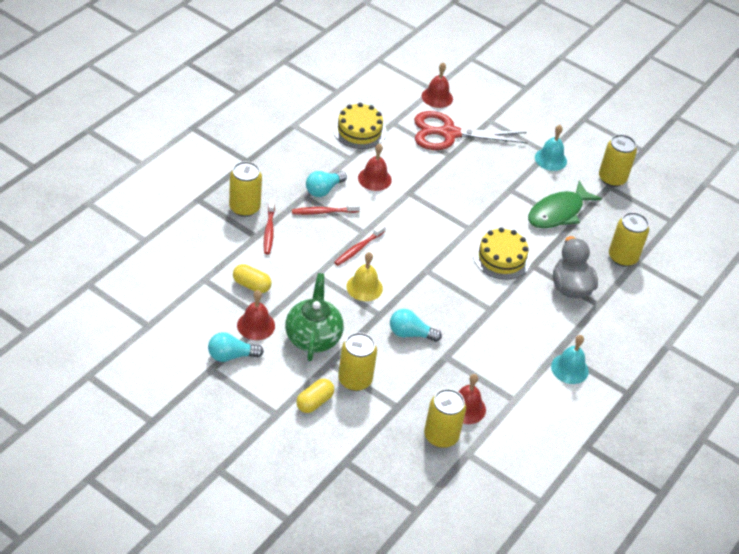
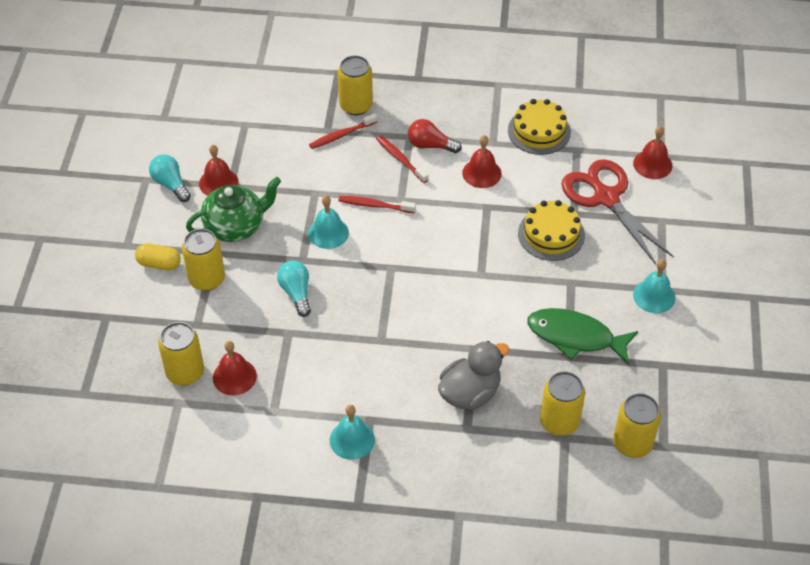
camera: 65 degrees right, 5 degrees up
(251, 285) = (264, 157): yellow capsule -> none
(323, 190) = (430, 145): turquoise light bulb -> red light bulb
(364, 287) = (328, 233): yellow bell -> turquoise bell
(501, 257) = (462, 318): yellow cake -> yellow cake (551, 234)
(612, 178) = (678, 362): yellow can -> yellow can (632, 443)

